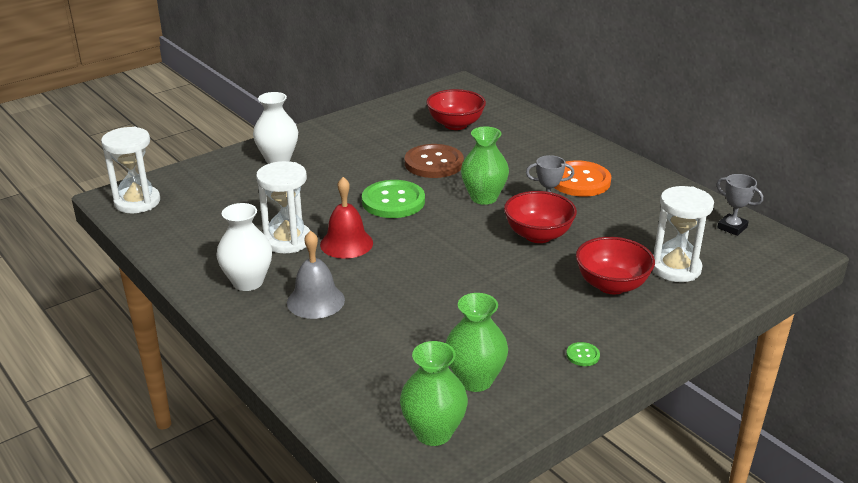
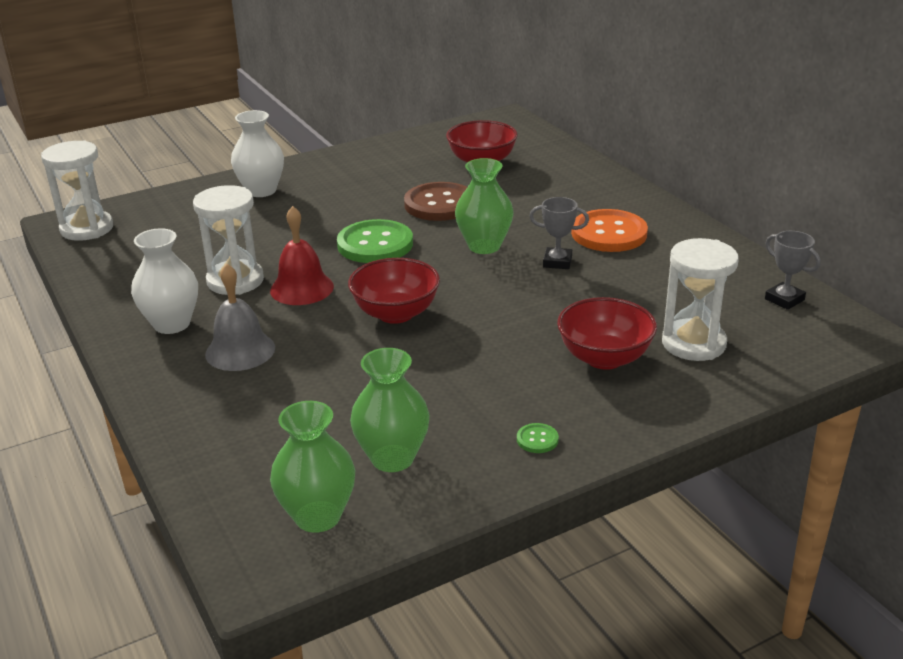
camera: 10 degrees right, 0 degrees up
(538, 235) = (534, 293): red bowl -> red bowl (396, 313)

